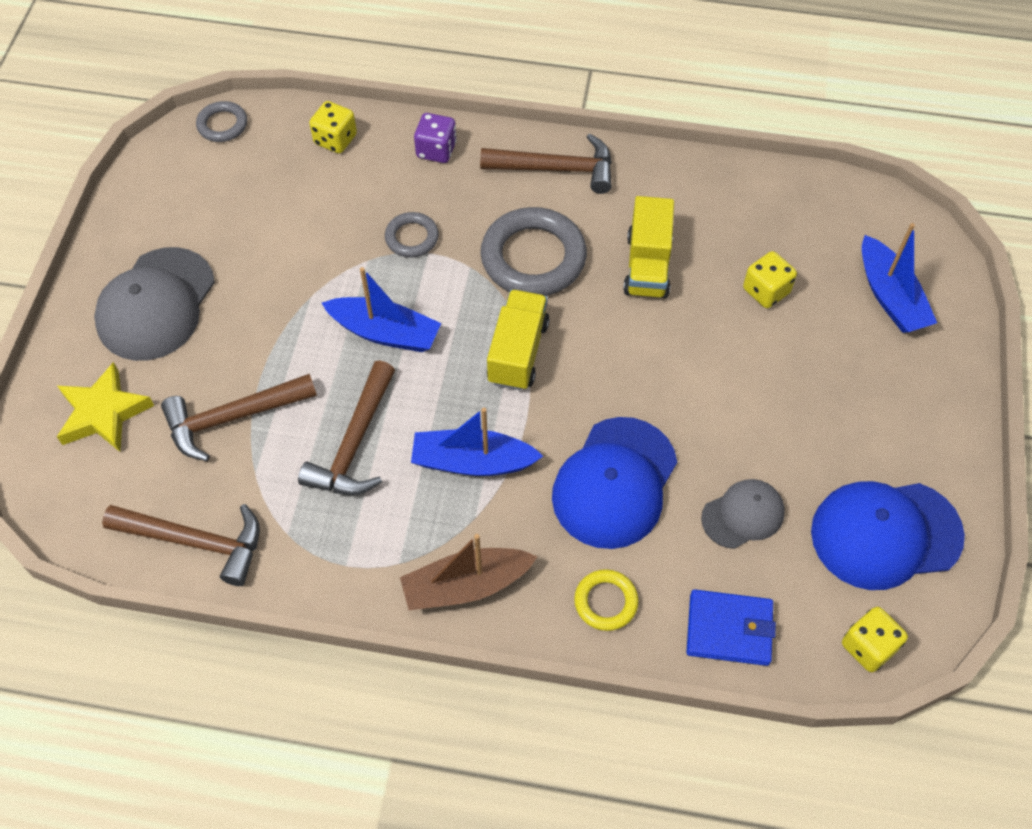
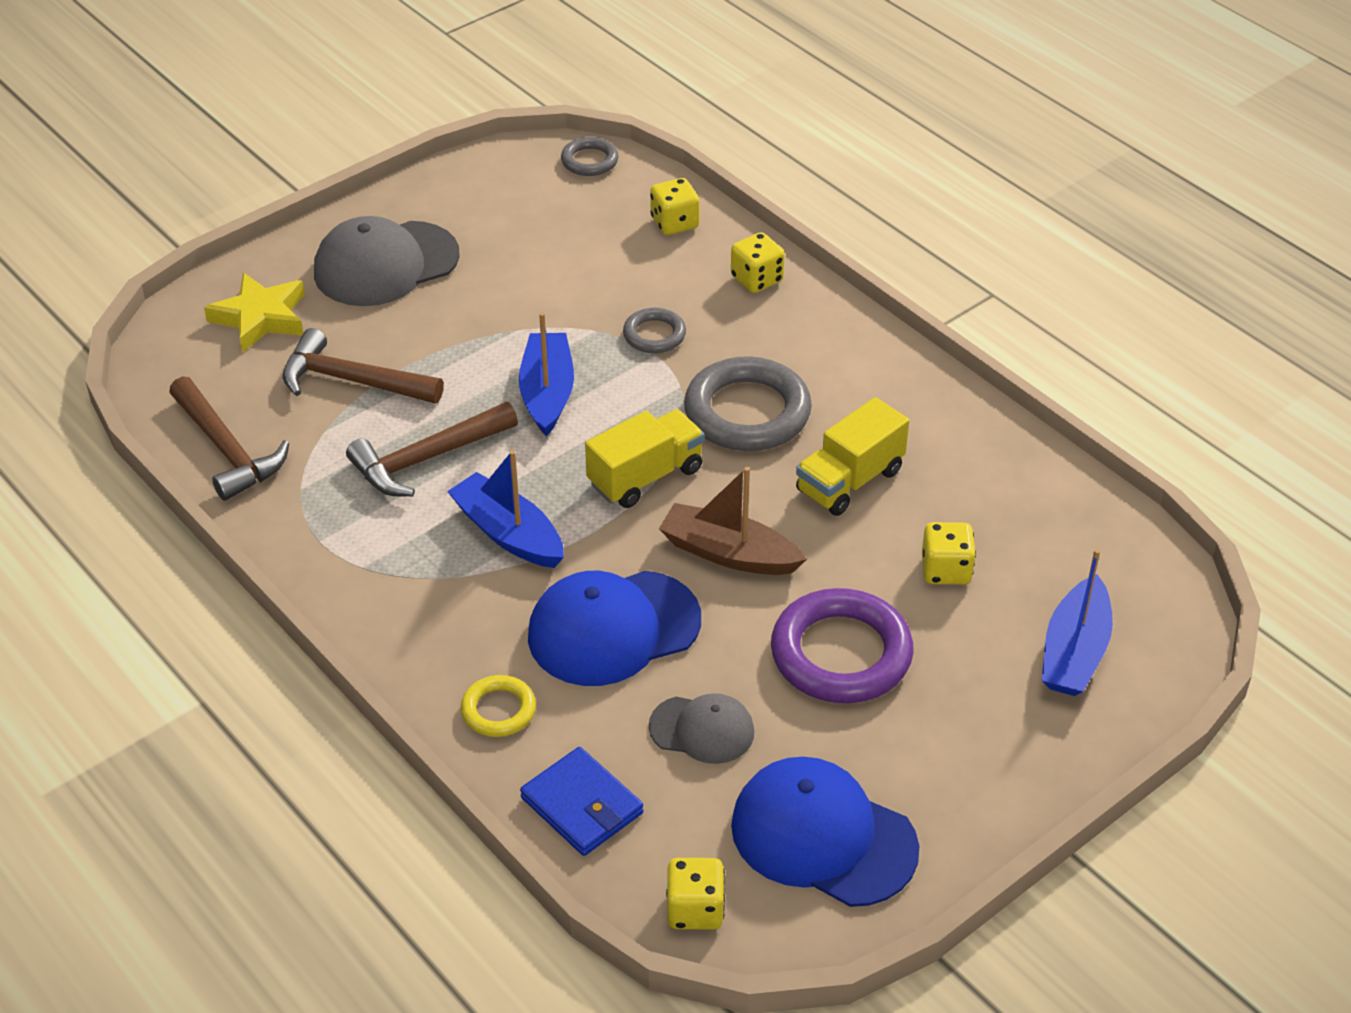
camera: 40 degrees right, 15 degrees down
(385, 332) = (547, 393): blue boat -> blue boat turned 150 degrees counterclockwise
(436, 150) = (757, 279): purple dice -> yellow dice
(466, 586) = (396, 619): brown boat -> brown boat (729, 553)
(557, 169) = (854, 355): brown hammer -> none
(767, 396) = (841, 654): none -> purple ring

